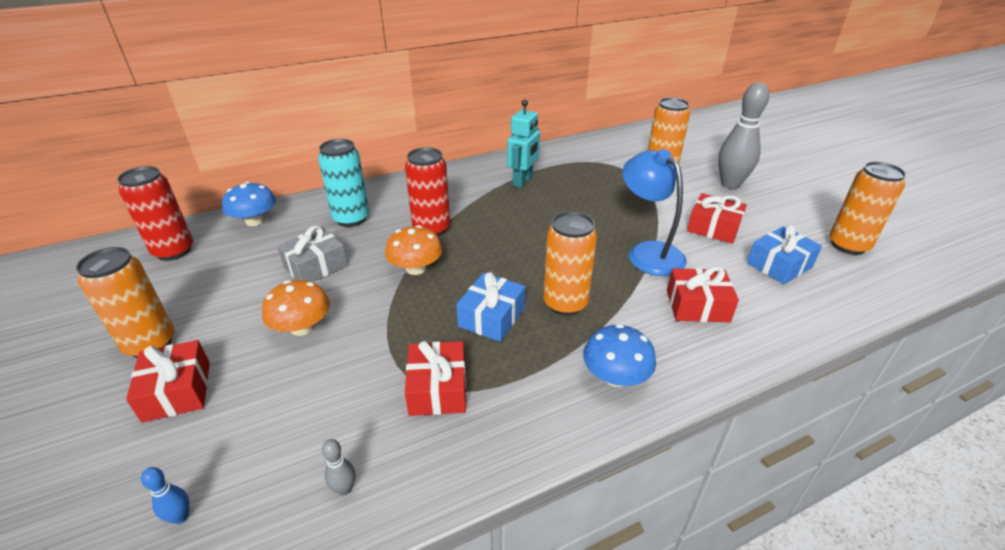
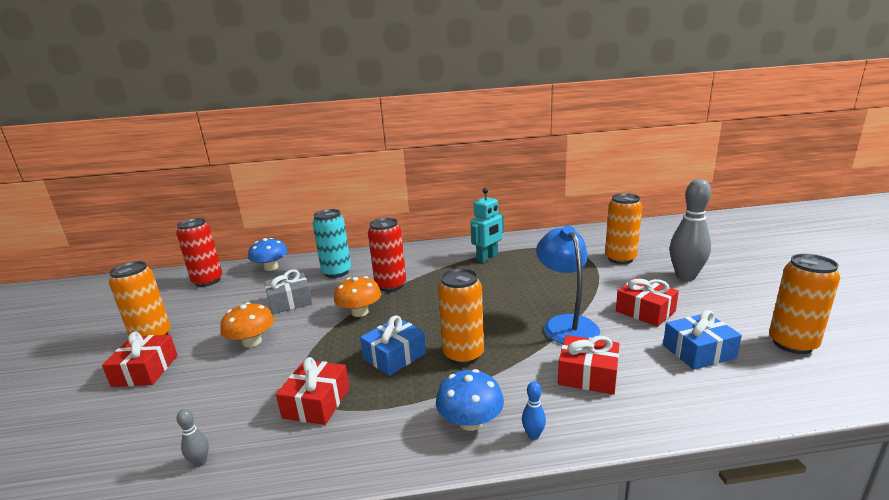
camera: 20 degrees right, 15 degrees down
(180, 517) = (87, 454): blue bowling pin -> blue bowling pin (533, 435)

